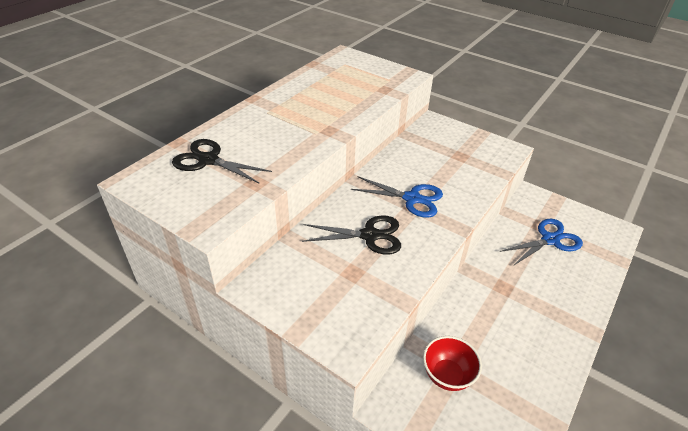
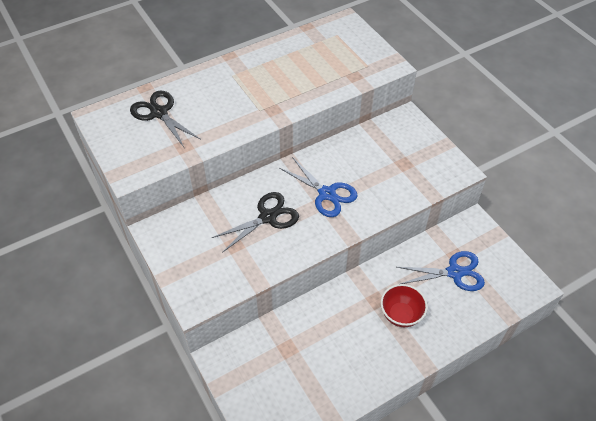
camera: 25 degrees right, 10 degrees up
(369, 235) = (268, 217): black scissors -> black scissors turned 60 degrees counterclockwise
(447, 375) = (277, 352): red bowl -> red bowl (401, 315)

